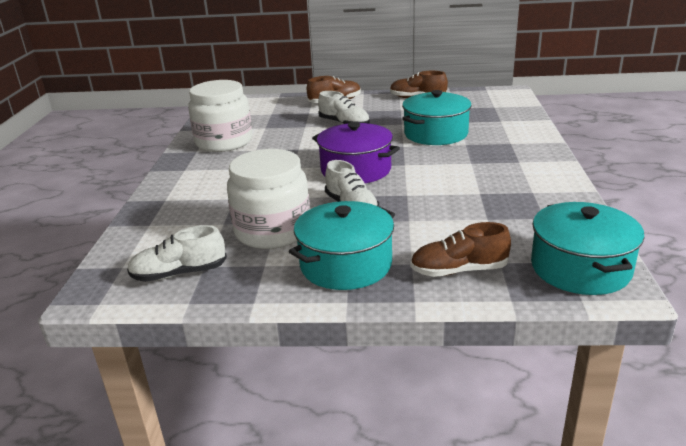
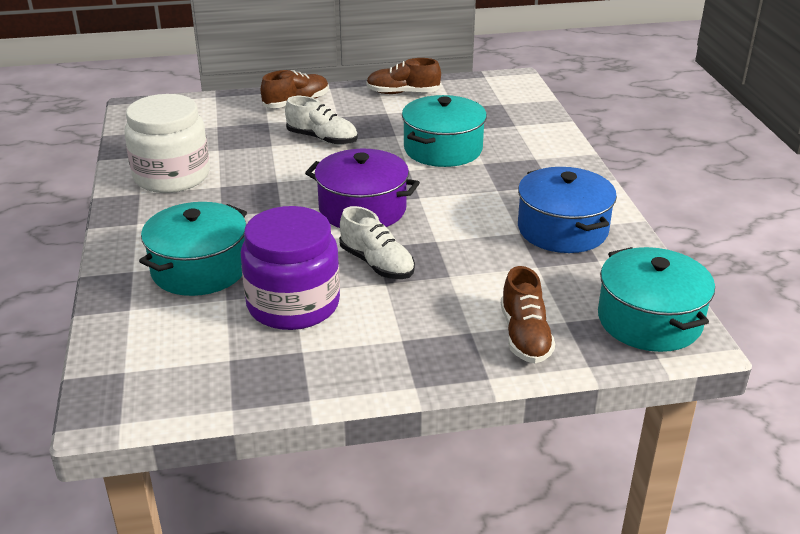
camera: 15 degrees left, 5 degrees up
(179, 273) = (202, 373): white shoe -> none
(273, 231) = (293, 304): white jar -> purple jar
(346, 264) = (397, 341): turquoise pot -> turquoise pot (199, 269)
(459, 270) = (525, 336): brown shoe -> brown shoe turned 75 degrees counterclockwise
(518, 193) = (562, 229): none -> blue pot

